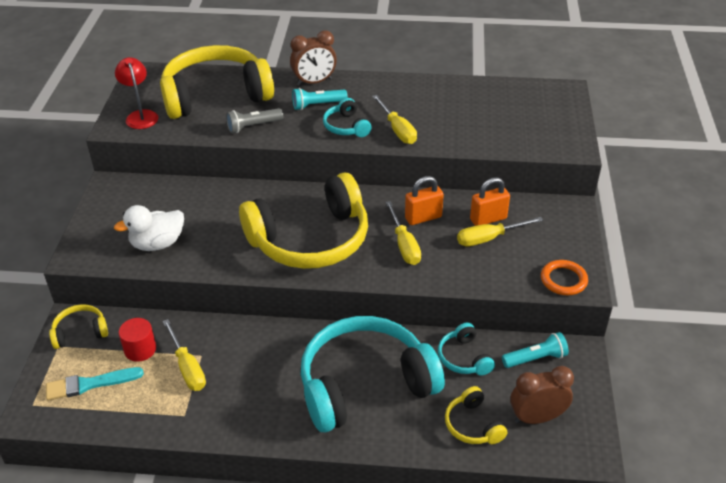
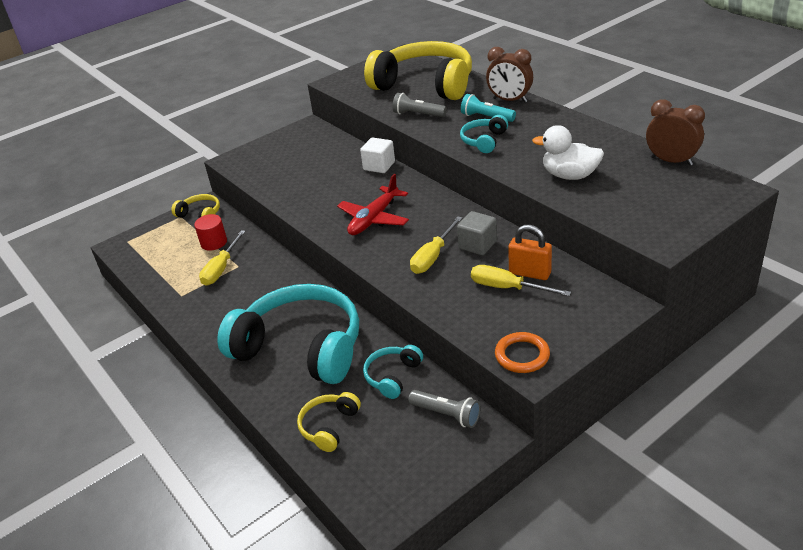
camera: 50 degrees right, 5 degrees down
(90, 384) = (165, 247): turquoise brush -> none
(140, 115) = (359, 80): red lamp -> none
(157, 244) = (281, 174): white duck -> white duck (569, 175)
(244, 191) = (379, 166): none -> white cube
(310, 240) = (374, 219): yellow headphones -> red plane
(397, 130) = (520, 159): yellow screwdriver -> none
(423, 218) = (477, 245): orange padlock -> grey cube
(535, 358) = (446, 414): turquoise flashlight -> grey flashlight
(537, 418) = (381, 457): brown clock -> brown clock (671, 161)

